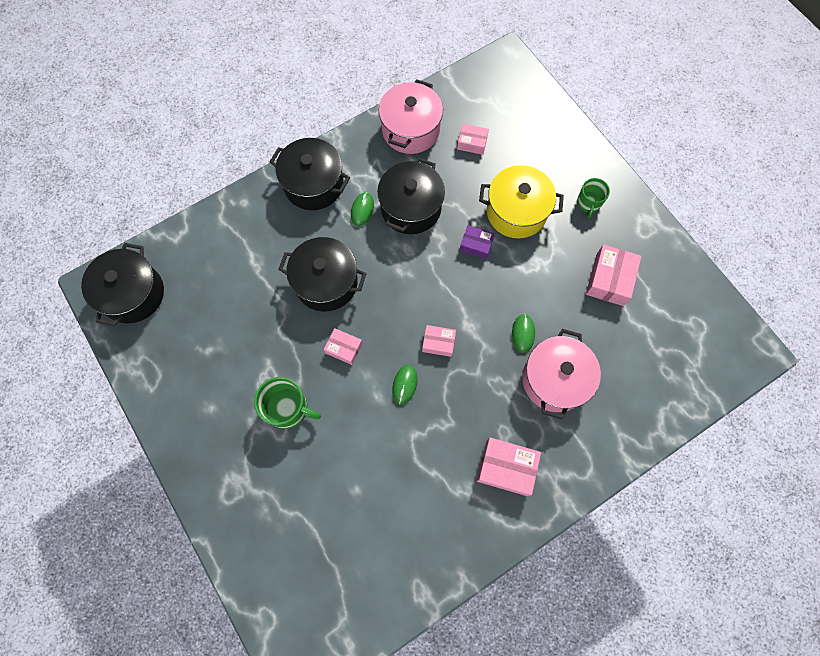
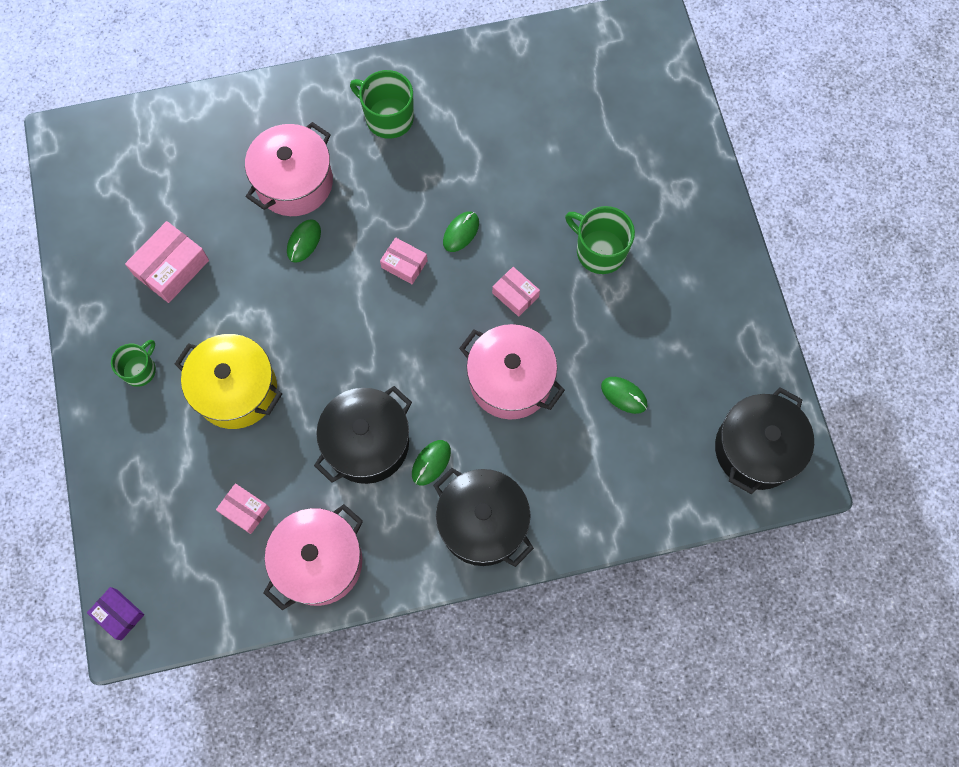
camera: 160 degrees left, 0 degrees up
(239, 300) = (624, 395): none -> green mouse
(326, 282) = (510, 381): black pot -> pink pot
(476, 245) = (307, 364): purple box -> purple box (119, 614)
(506, 468) = (388, 118): pink box -> green mug

